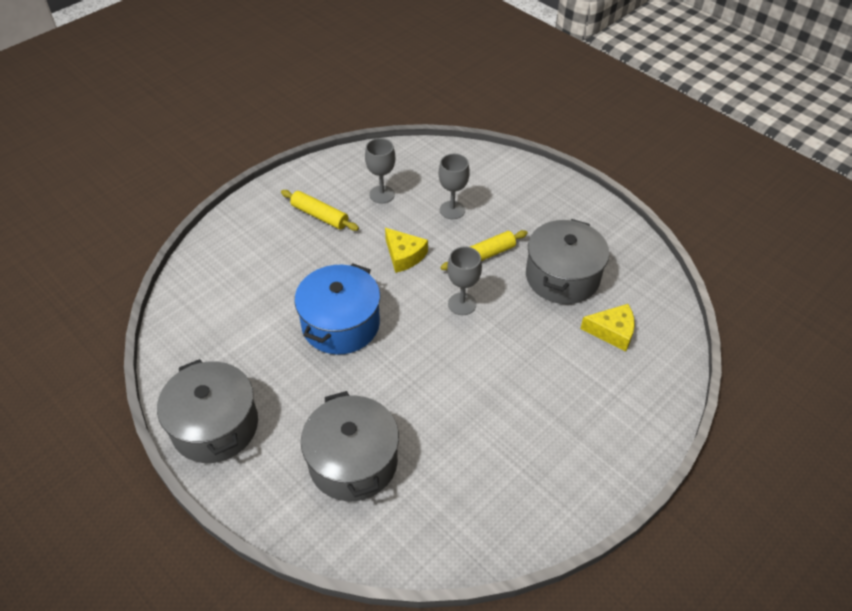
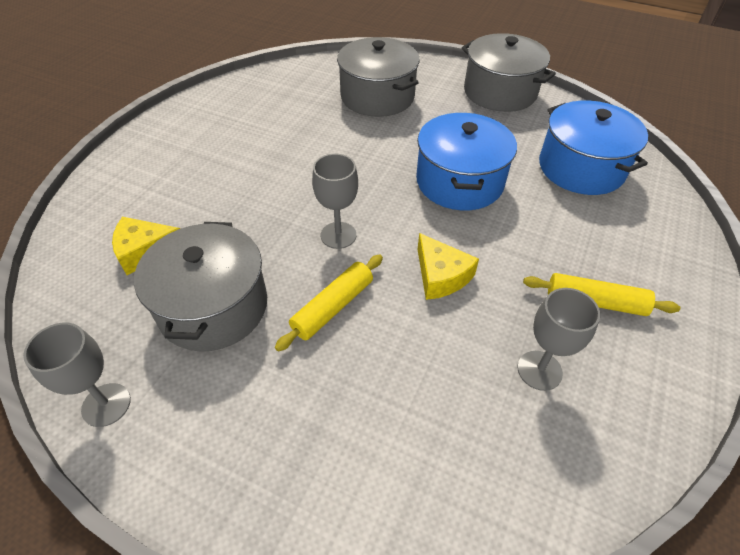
camera: 160 degrees right, 0 degrees up
(229, 308) = (581, 168): none -> blue pot
(404, 255) = (441, 276): yellow cheese -> yellow cheese turned 150 degrees counterclockwise
(452, 210) = (412, 375): grey goblet -> grey goblet (106, 404)

